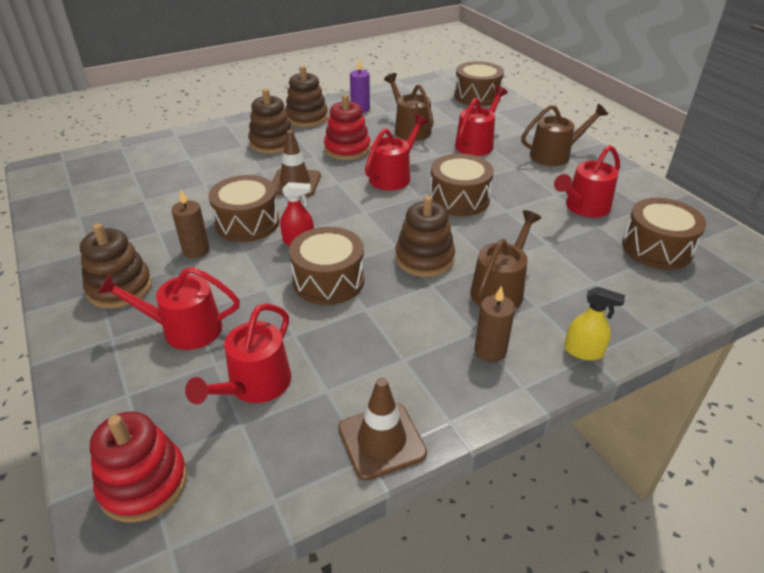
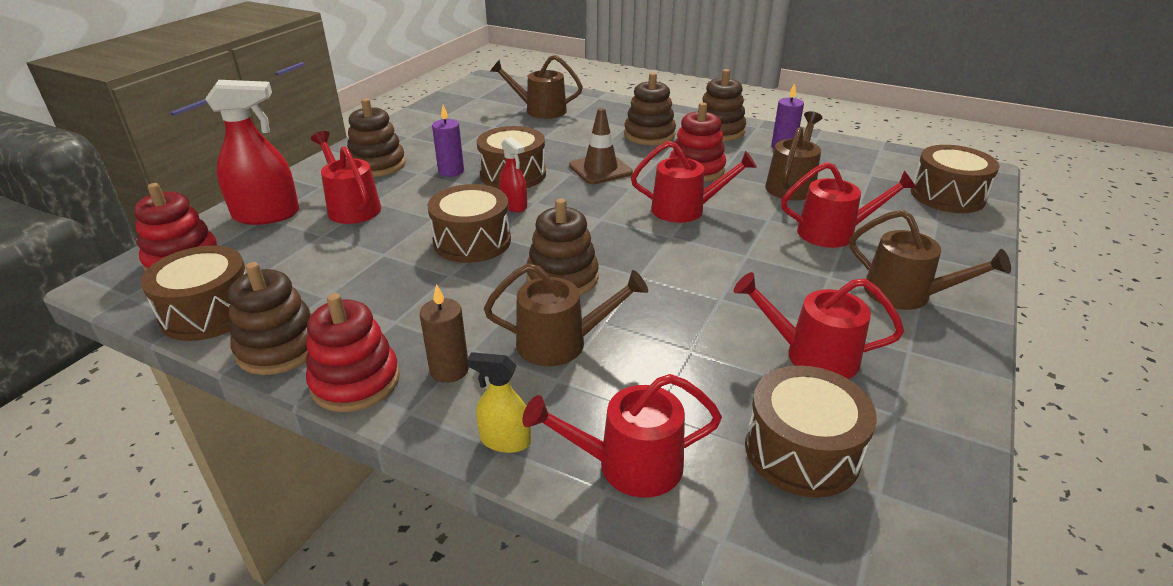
camera: 55 degrees right, 5 degrees down
(123, 392) = (267, 215): none -> red spray bottle
(153, 167) = (540, 110): none -> brown watering can
(196, 251) = (451, 171): brown candle -> purple candle
(255, 385) = (308, 261): red watering can -> red watering can (629, 465)
(381, 441) = (279, 348): brown traffic cone -> brown stacking toy
(459, 199) = (699, 261): brown drum -> brown drum (209, 312)
(466, 405) = (355, 382): none -> red stacking toy
(583, 351) = (505, 440): yellow spray bottle -> yellow spray bottle turned 120 degrees clockwise

